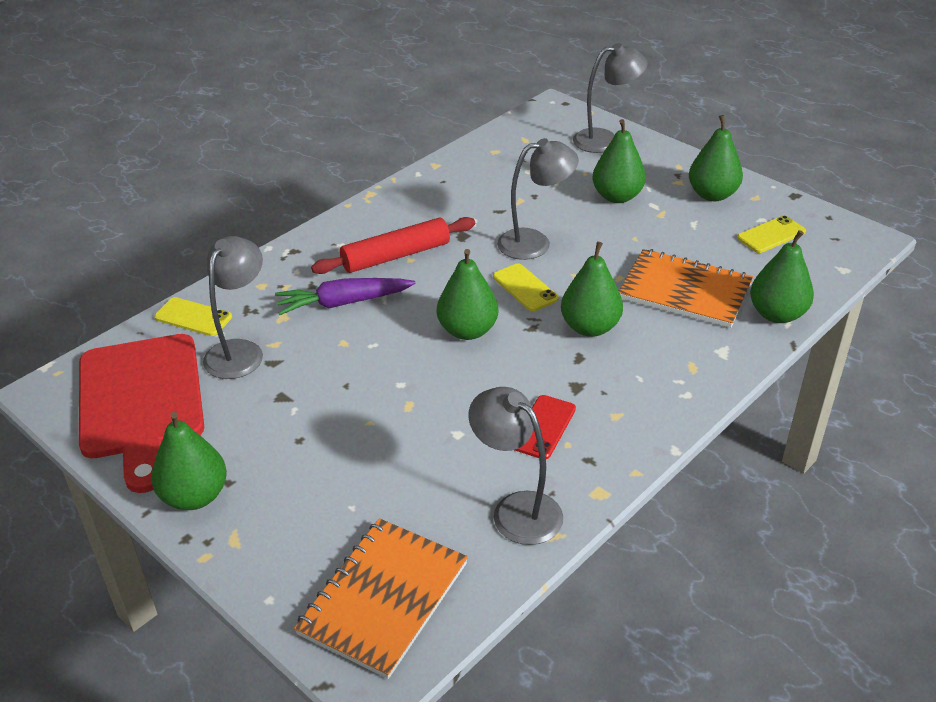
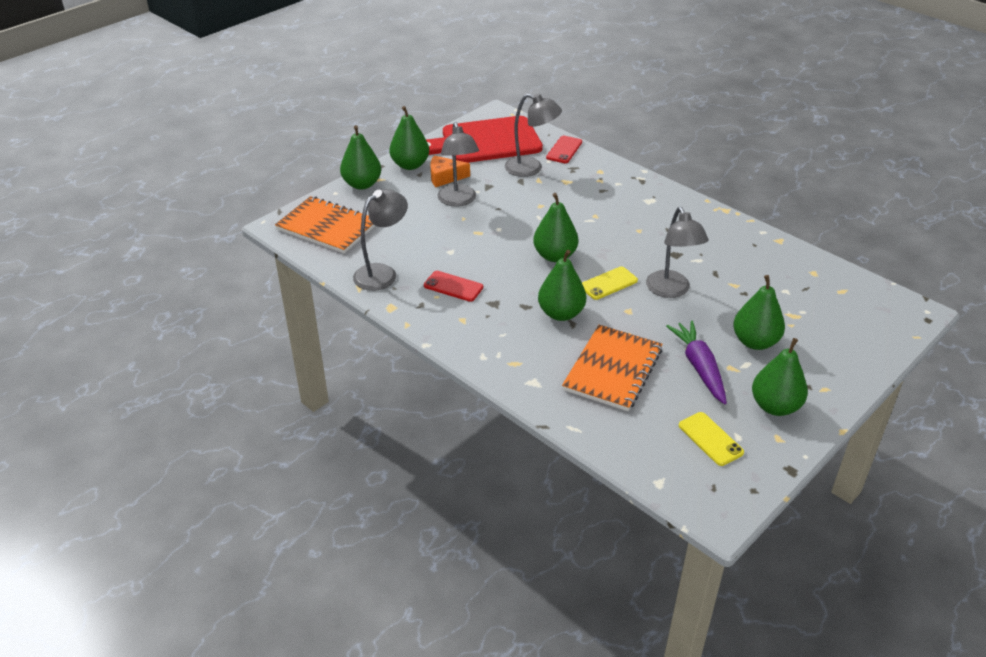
camera: 90 degrees right, 0 degrees up
(193, 317) = (564, 150): yellow phone -> red phone
(245, 448) = (445, 177): none -> orange cheese
(343, 303) = (583, 203): purple carrot -> purple carrot (699, 367)
(396, 256) = (642, 223): red rolling pin -> none
(605, 140) = (860, 342): grey lamp -> grey lamp (458, 201)
(777, 314) = (584, 422): green pear -> green pear (362, 184)

